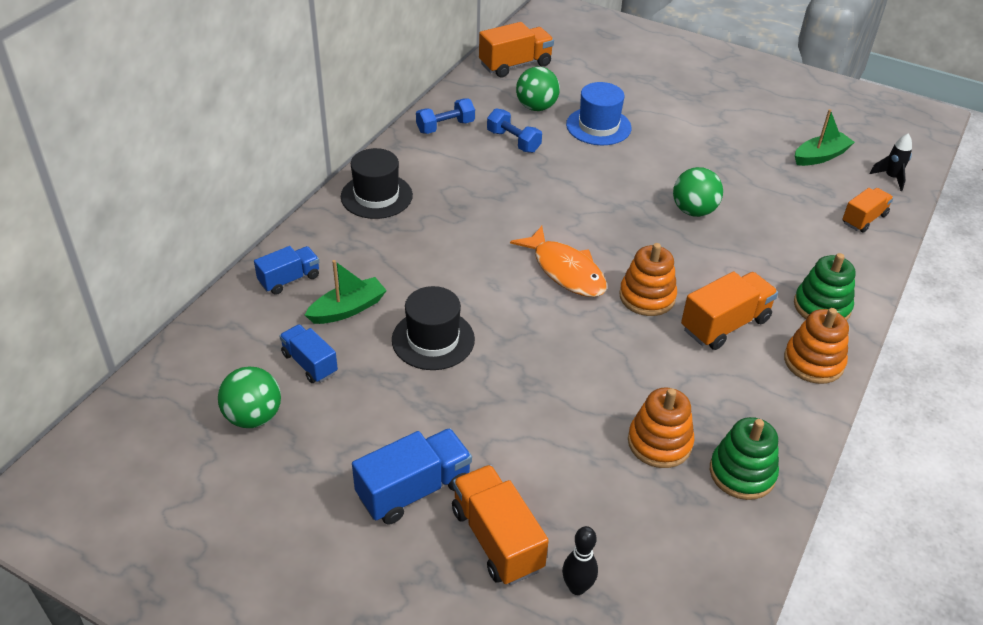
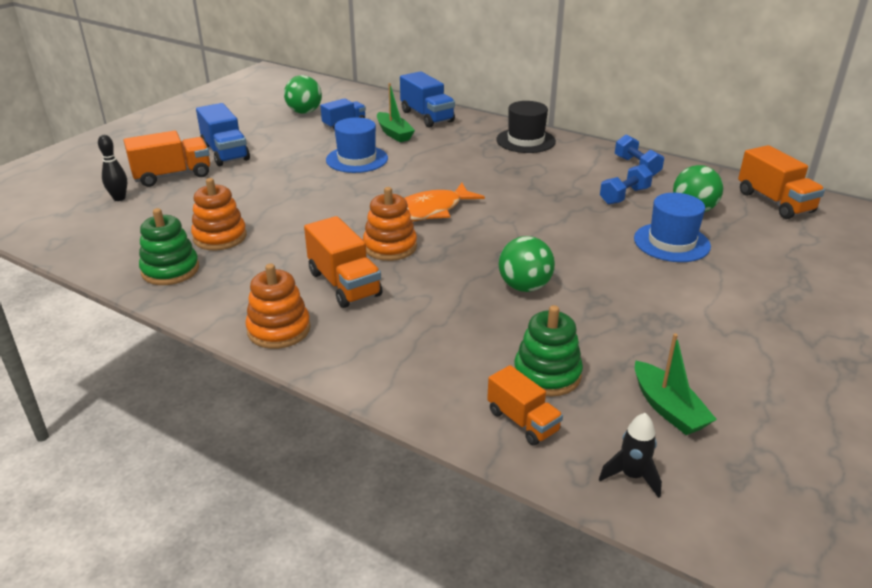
camera: 95 degrees right, 10 degrees down
(289, 279) = (427, 116): blue truck -> blue truck, size x1.55
(433, 339) = (357, 159): black hat -> blue hat
(821, 307) = (358, 350): green stacking toy -> green stacking toy (547, 374)

